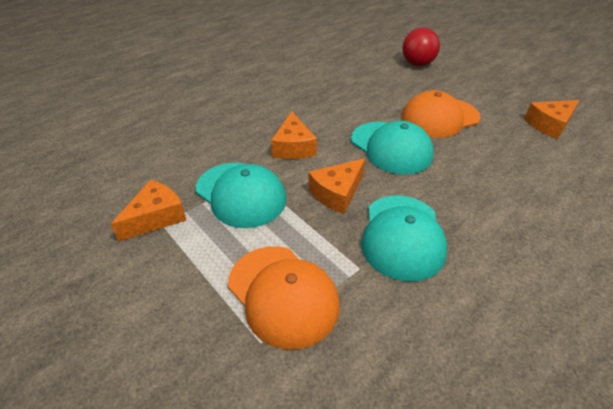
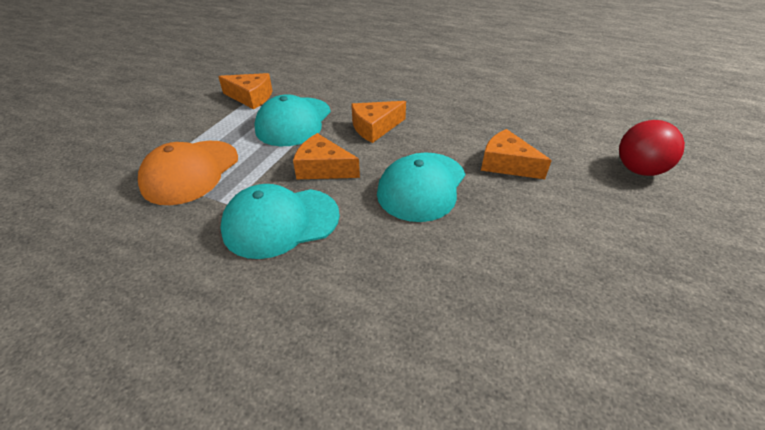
camera: 65 degrees right, 0 degrees up
(439, 118) = (520, 213): orange cap -> none
(549, 125) = (626, 341): orange cheese -> orange cheese (506, 164)

